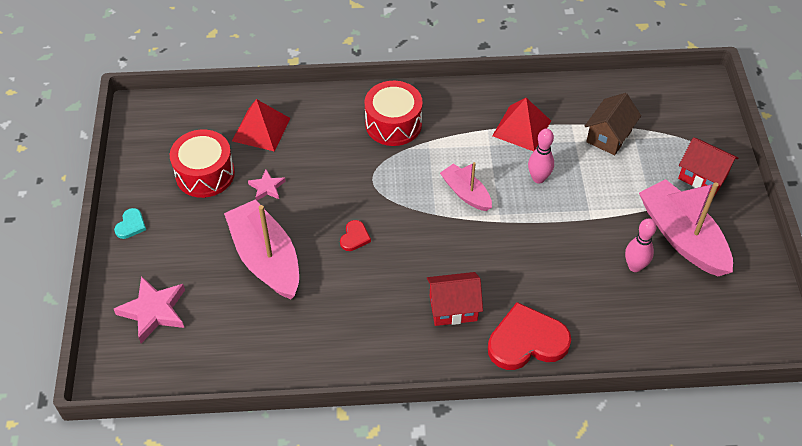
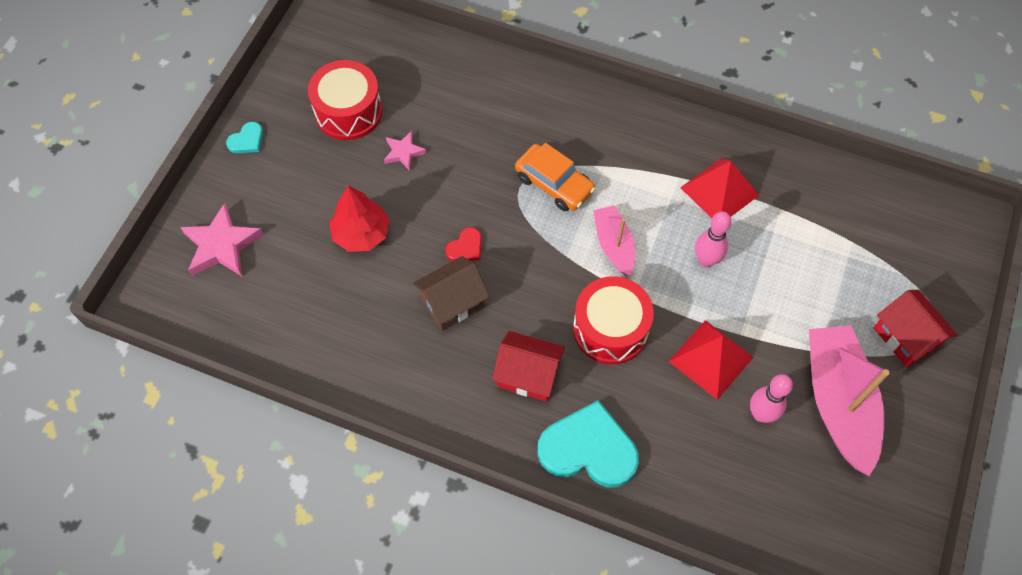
camera: 25 degrees right, 10 degrees up
(261, 129) = (432, 82): red pyramid -> red pyramid (711, 359)
(266, 259) = (361, 234): pink boat -> red tree
(393, 124) = (576, 130): red drum -> red drum (610, 329)
(397, 167) = (554, 183): none -> orange car
(527, 341) = (588, 449): red heart -> turquoise heart
(608, 136) = (817, 241): brown house -> brown house (452, 303)

